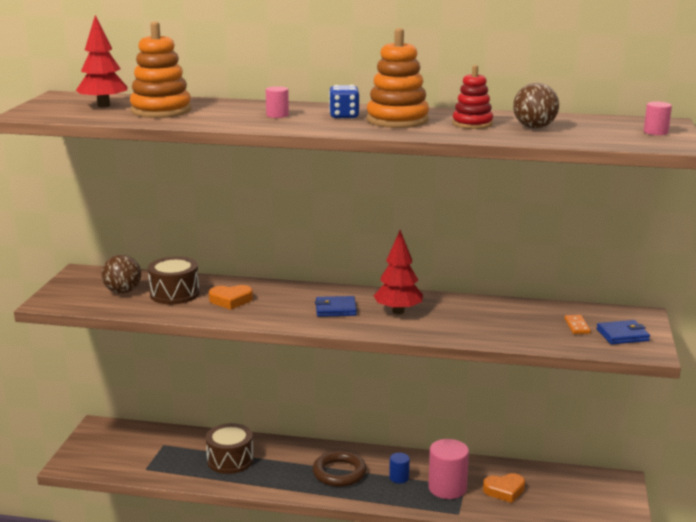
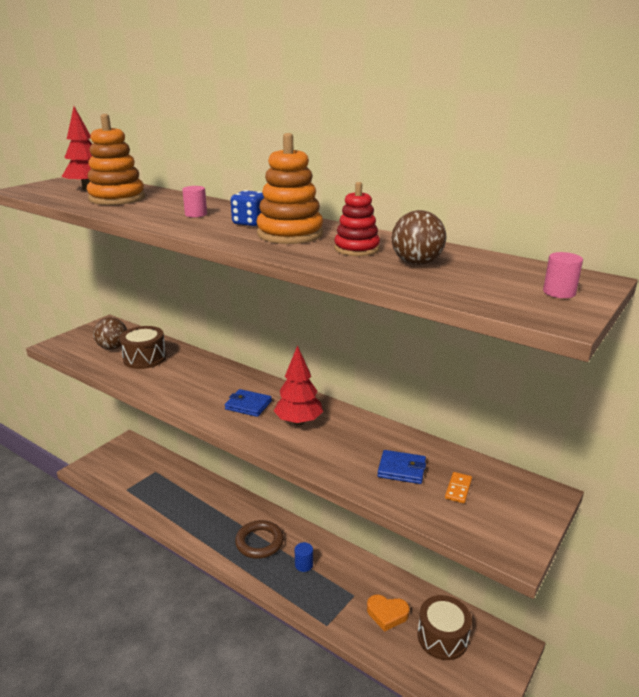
camera: 25 degrees right, 5 degrees up
(230, 460) = (189, 501): brown drum -> brown drum (442, 637)
(231, 300) = (177, 375): orange heart -> none
(447, 488) = (337, 591): pink cylinder -> none
(622, 335) = (500, 517): blue wallet -> blue wallet (401, 469)

